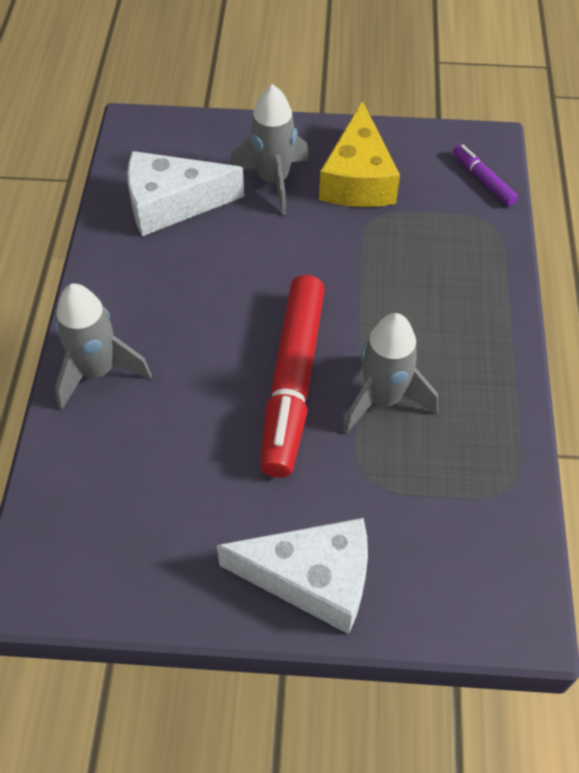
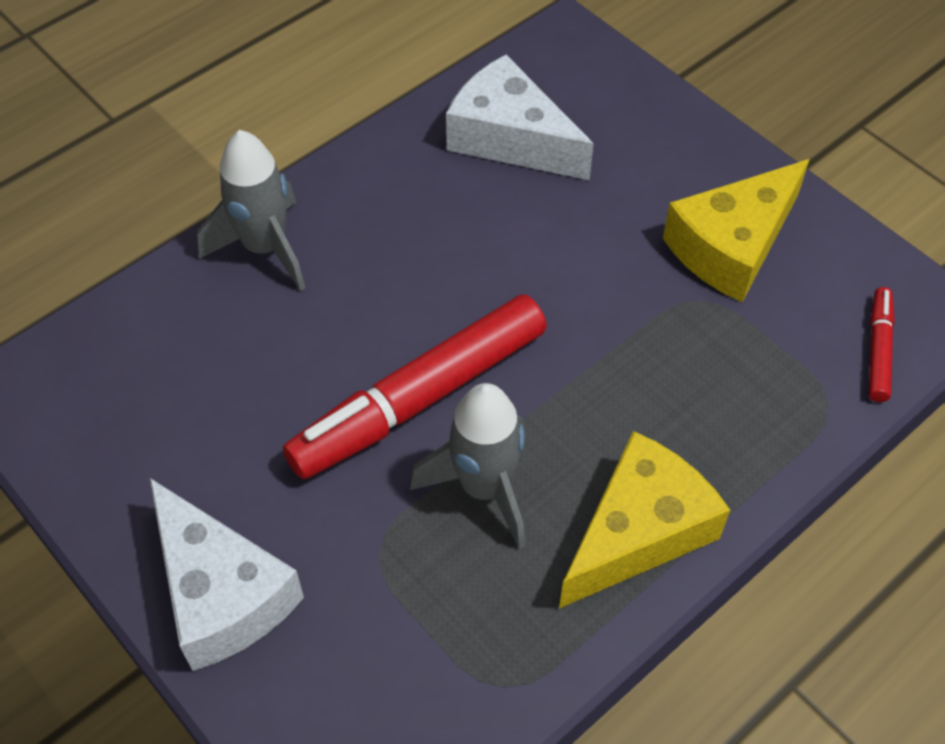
camera: 45 degrees right, 0 degrees up
(273, 181) = (637, 185): grey rocket -> none
(481, 356) = (638, 531): none -> yellow cheese
(483, 180) = (878, 349): purple marker -> red marker

